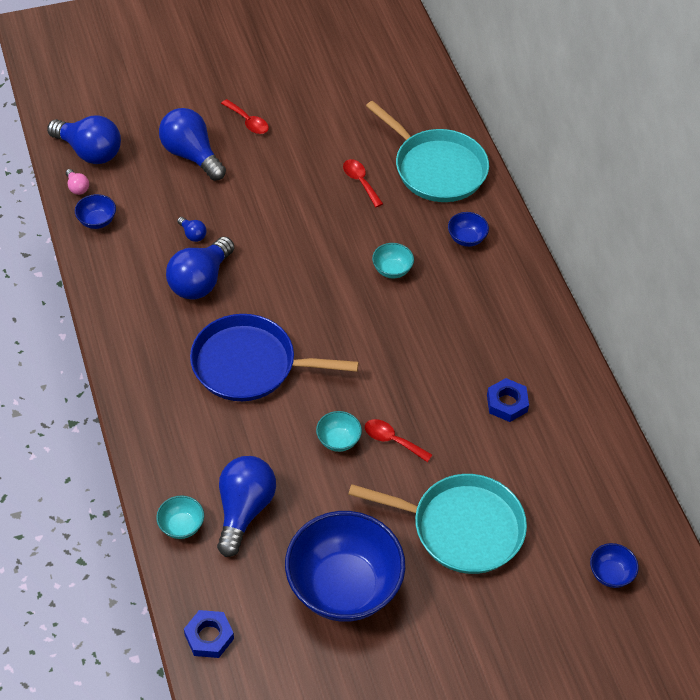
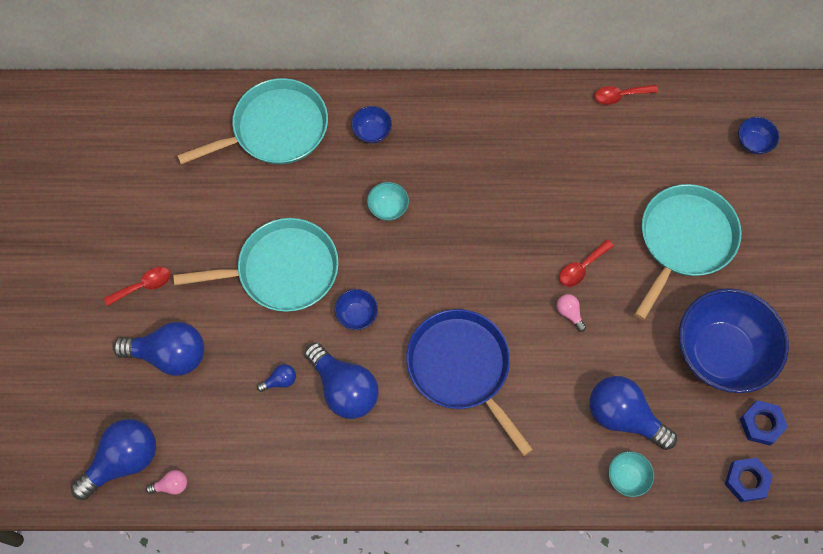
camera: 70 degrees left, 15 degrees up
(97, 221) = (227, 474): blue bowl -> blue bowl (357, 315)
(191, 155) = (169, 355): blue light bulb -> blue light bulb turned 150 degrees counterclockwise
(250, 364) = (462, 368): blue pan -> blue pan turned 120 degrees clockwise
(298, 209) = (282, 270): none -> turquoise pan
(338, 440) = (569, 313): turquoise bowl -> pink light bulb
(360, 182) = (267, 202): red spoon -> red spoon (620, 96)
(507, 403) = (567, 161): blue nut -> blue nut (761, 424)

